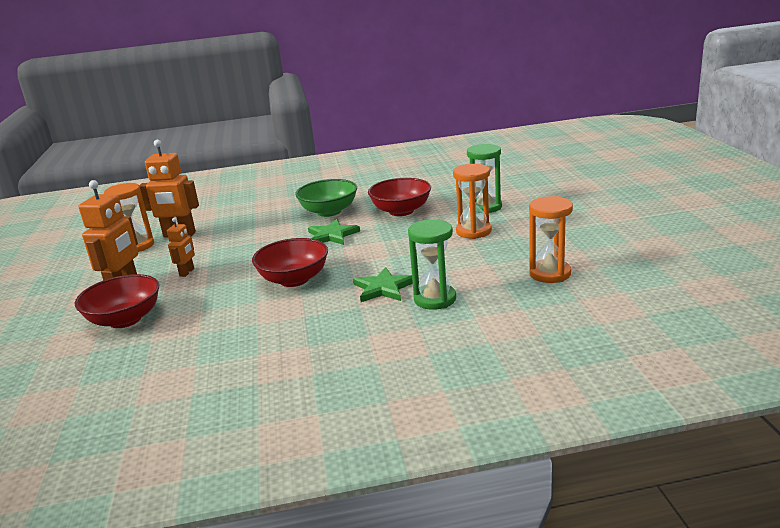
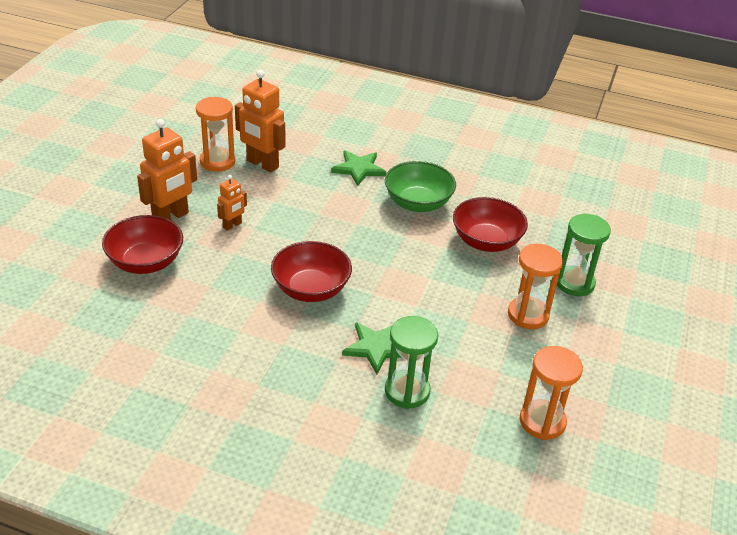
camera: 25 degrees right, 15 degrees up
(332, 235) = (392, 243): green star -> green star (359, 169)

